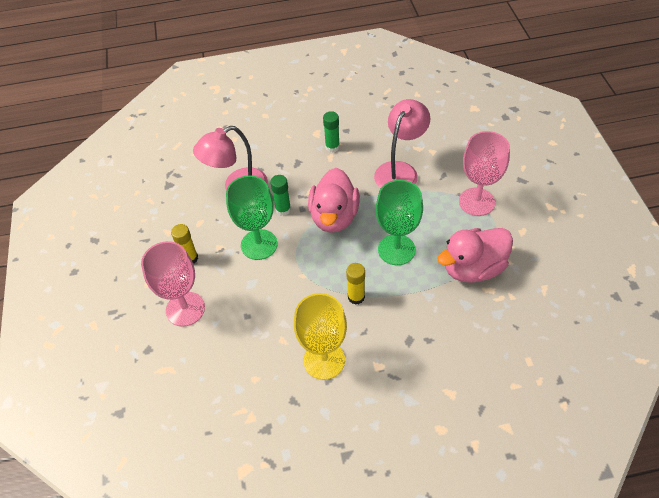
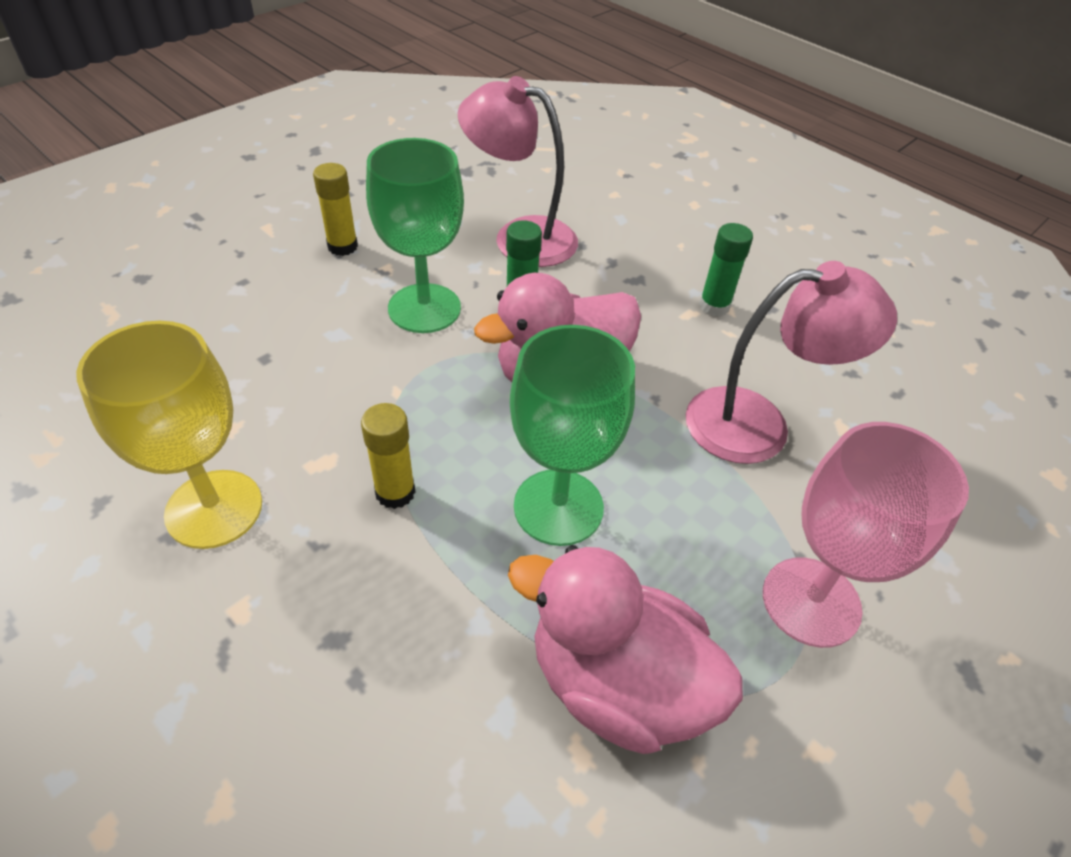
camera: 50 degrees right, 5 degrees down
(185, 309) = (240, 283): pink goblet -> none

